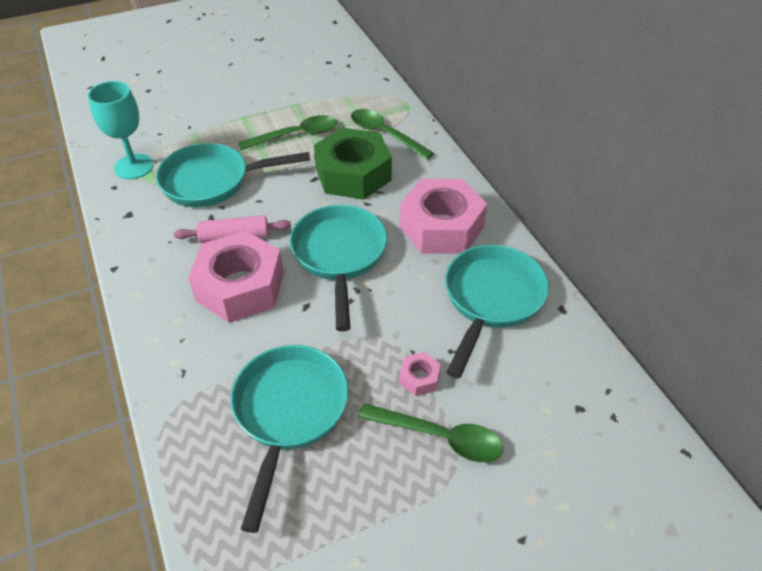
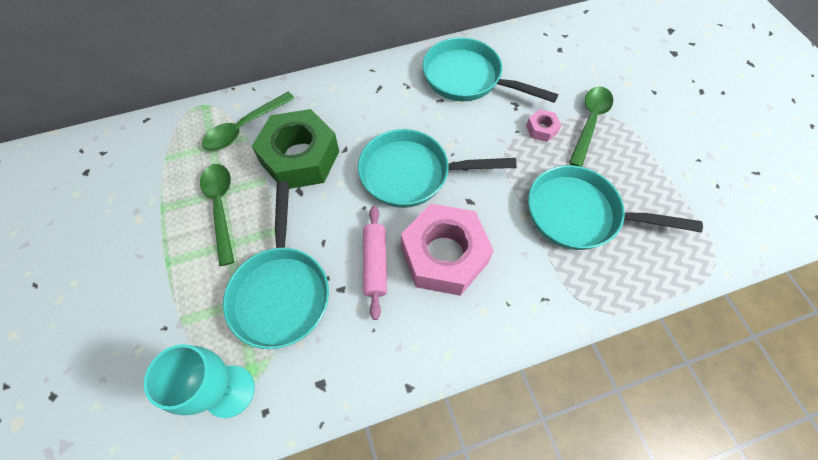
camera: 85 degrees left, 15 degrees up
(441, 227) = (384, 99): pink nut -> none

